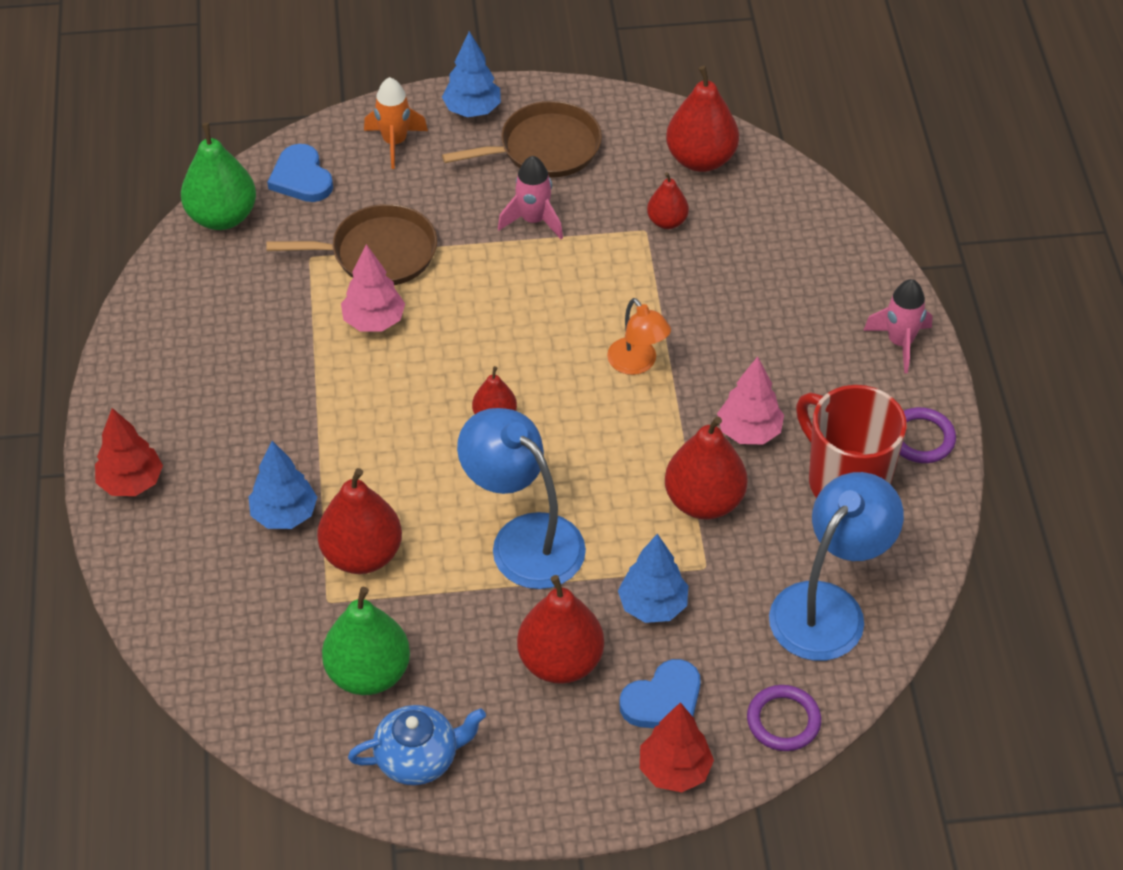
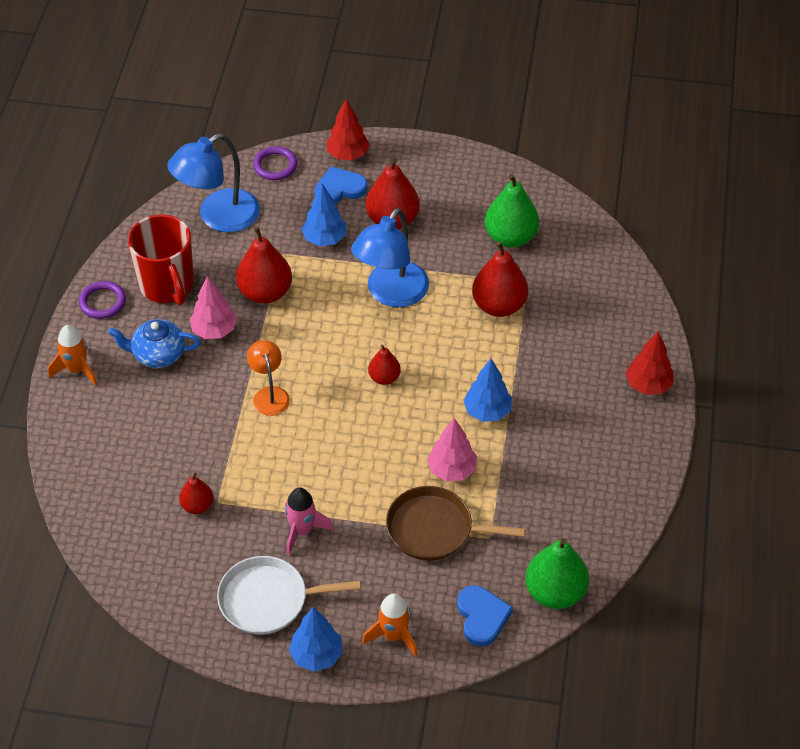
camera: 165 degrees left, 0 degrees up
(284, 514) = (545, 341): blue tree -> blue tree (487, 411)
(418, 758) = (491, 189): blue teapot -> blue teapot (158, 355)
(524, 539) = (391, 294): blue lamp -> blue lamp turned 60 degrees clockwise
(544, 148) = (268, 599): brown pan -> white pan
(701, 159) = (144, 558): red pear -> none
(900, 343) = (77, 370): pink rocket -> orange rocket

